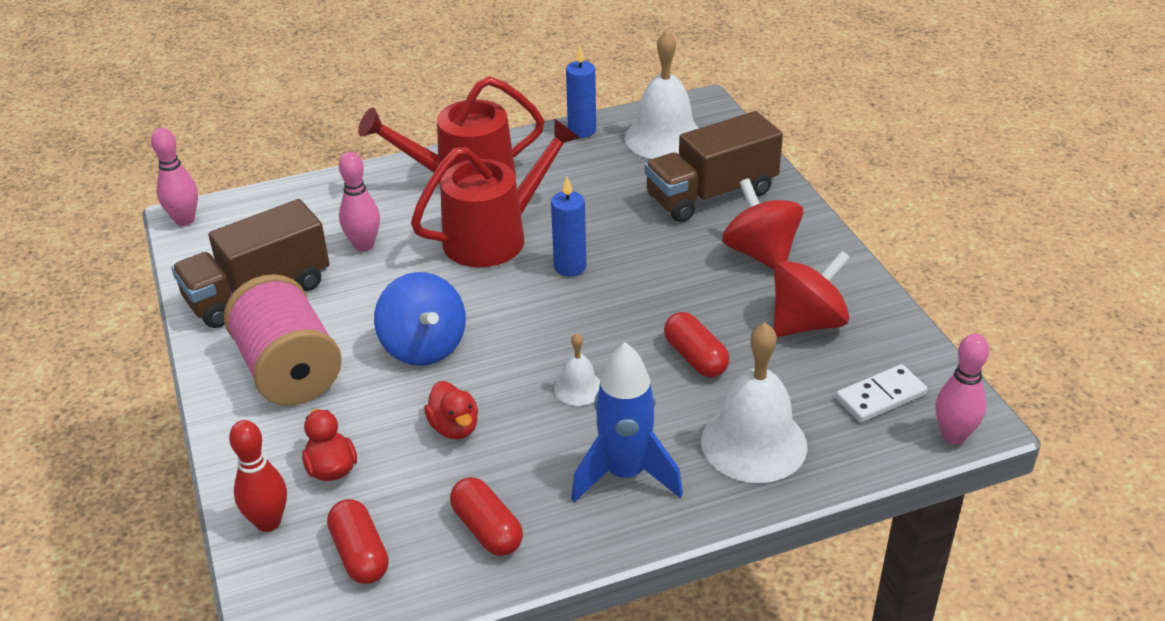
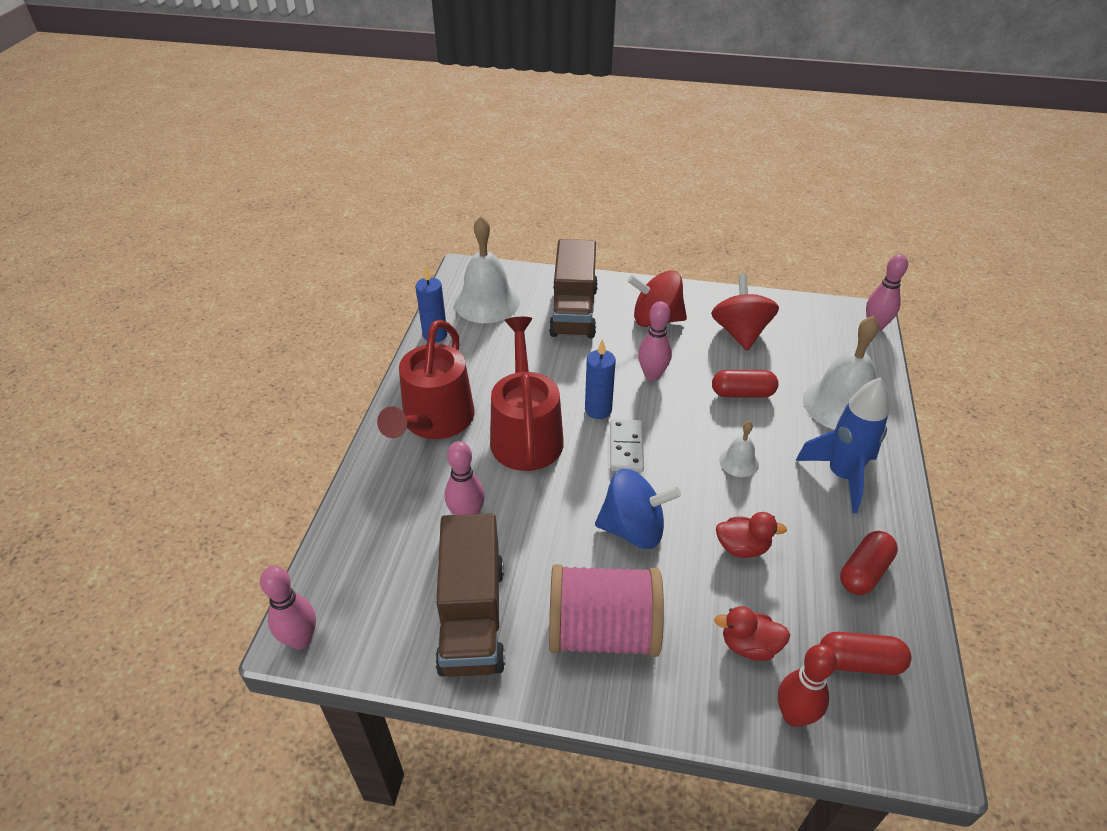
camera: 60 degrees left, 5 degrees up
(487, 529) = (864, 572): red capsule -> red capsule turned 45 degrees counterclockwise
(660, 283) = (652, 375): none -> pink bowling pin
(881, 397) = (827, 336): white domino -> white domino (626, 447)

